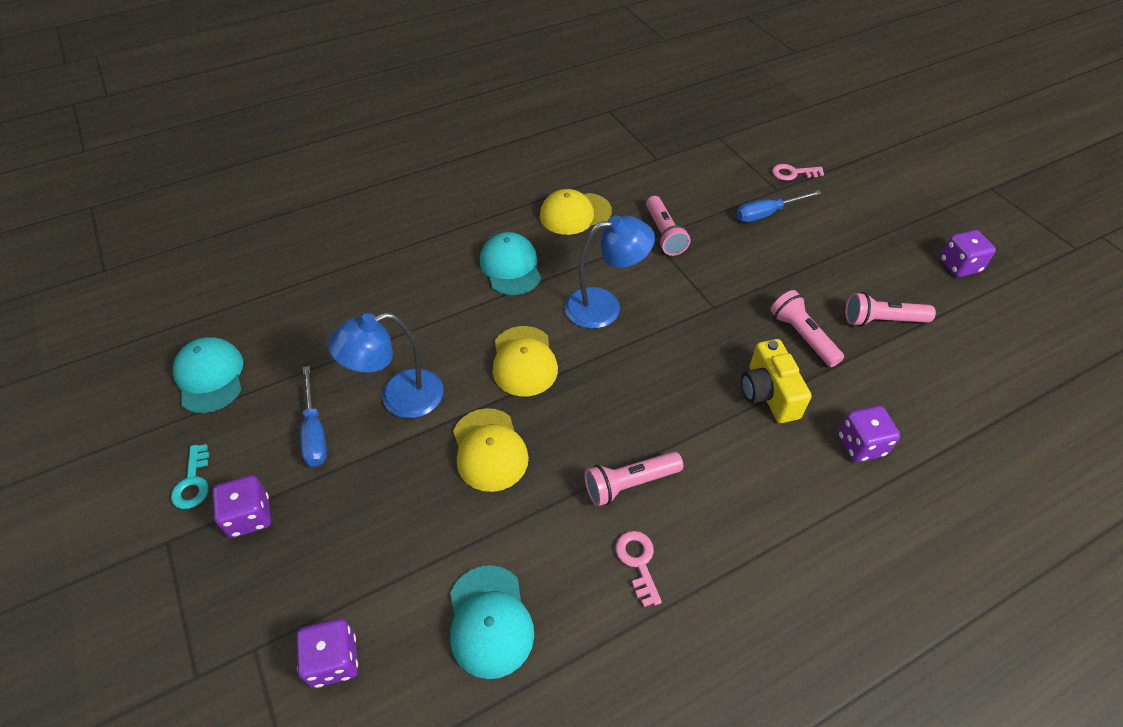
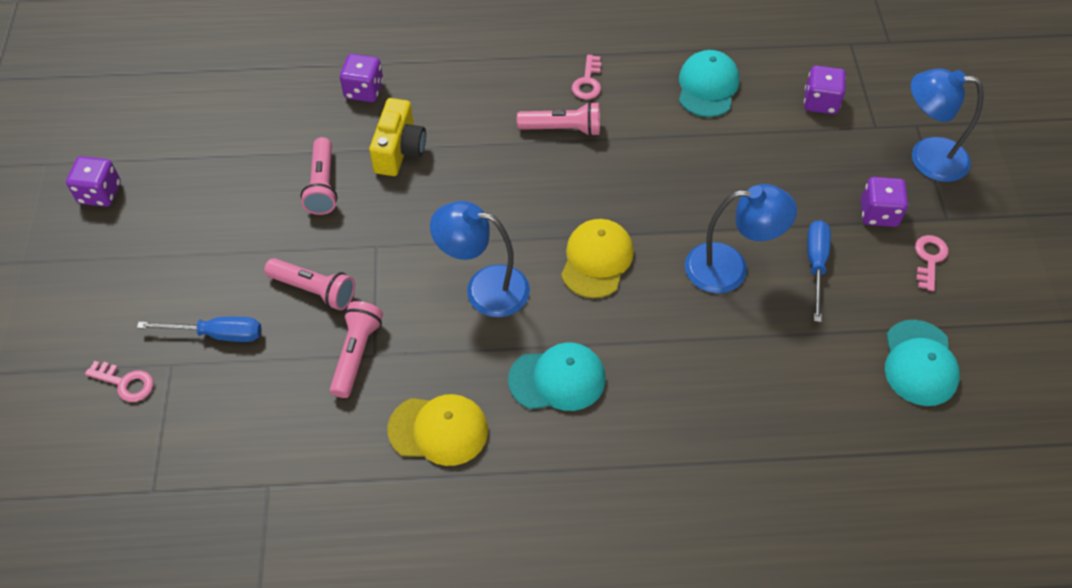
camera: 155 degrees left, 5 degrees up
(186, 623) = (926, 158): none -> blue lamp
(193, 482) = (929, 259): turquoise key -> pink key
(489, 449) = (663, 193): yellow cap -> none
(510, 267) = (557, 379): turquoise cap -> turquoise cap turned 105 degrees counterclockwise
(882, 320) = (236, 172): pink flashlight -> pink flashlight (314, 290)

